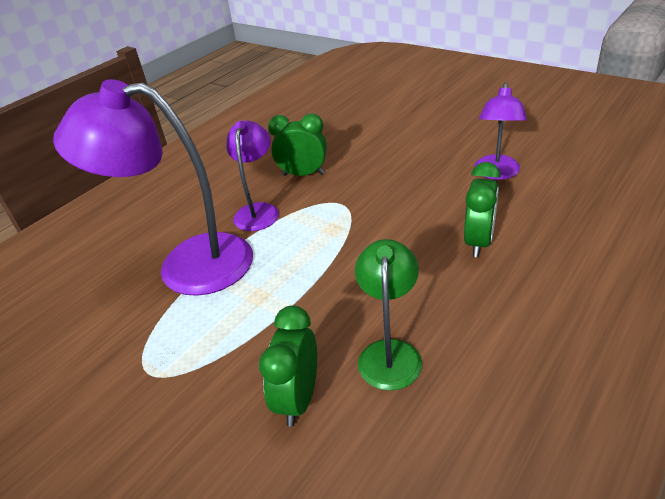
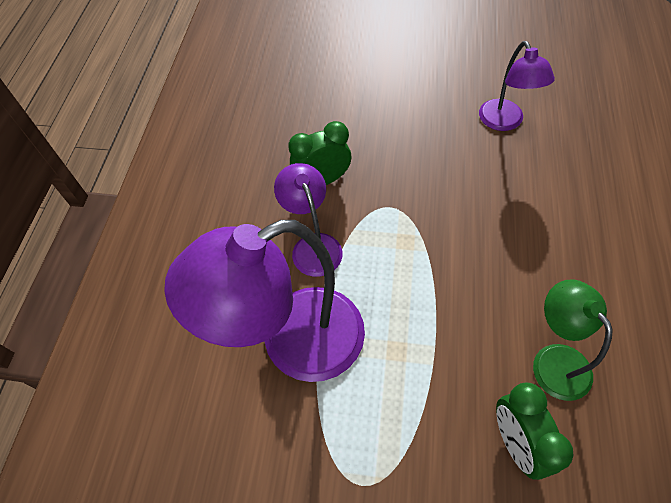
camera: 30 degrees left, 20 degrees up
(478, 242) = (543, 210): green clock -> none

